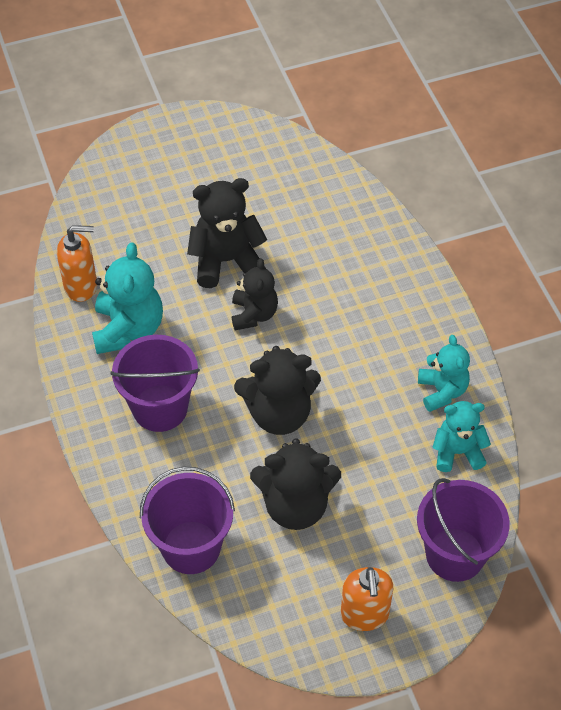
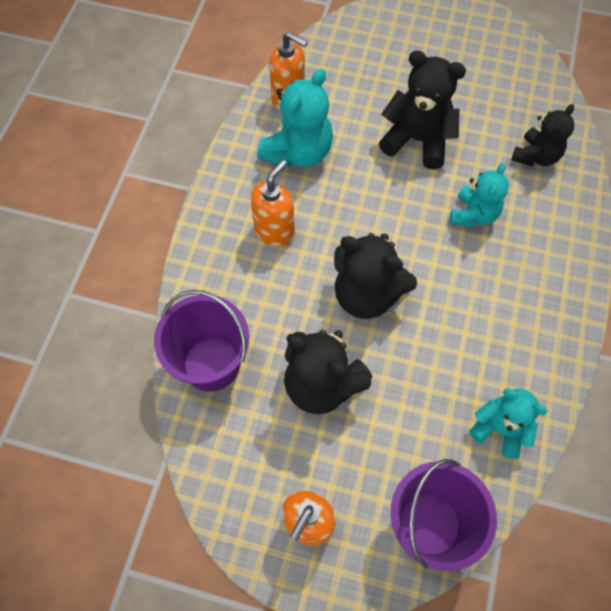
camera: 35 degrees right, 10 degrees up
(160, 408) = (274, 231): purple bucket -> orange soap dispenser
(254, 314) = (407, 197): black teddy bear -> black teddy bear (536, 156)
(442, 391) = (525, 363): turquoise teddy bear -> turquoise teddy bear (473, 214)

